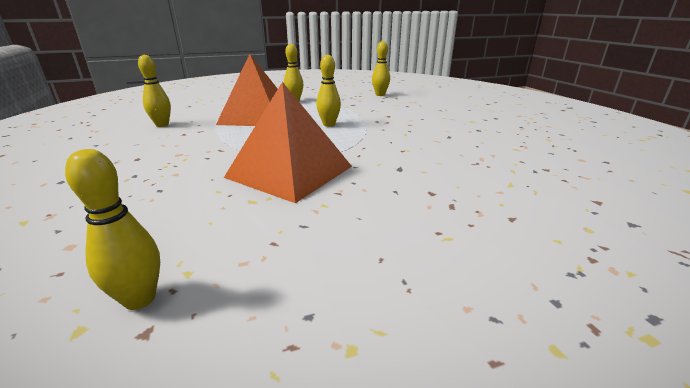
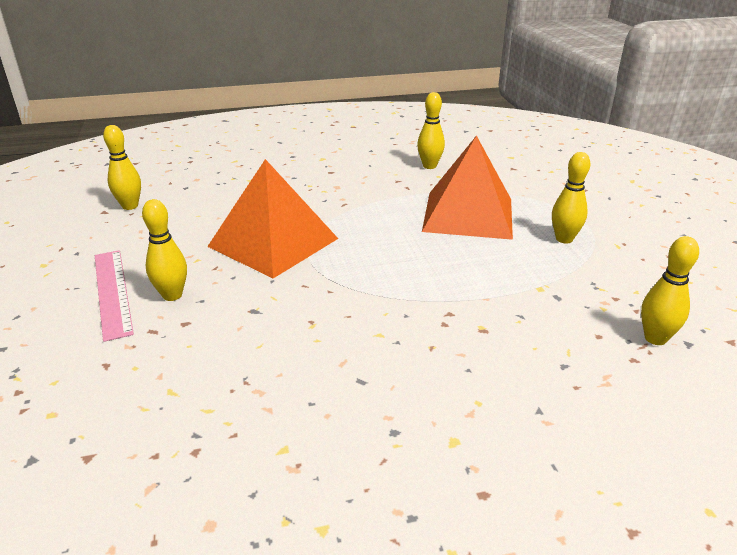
camera: 95 degrees right, 5 degrees up
(329, 124) = (429, 268): yellow bowling pin -> yellow bowling pin (172, 295)
(402, 245) = (112, 292): none -> pink ruler

